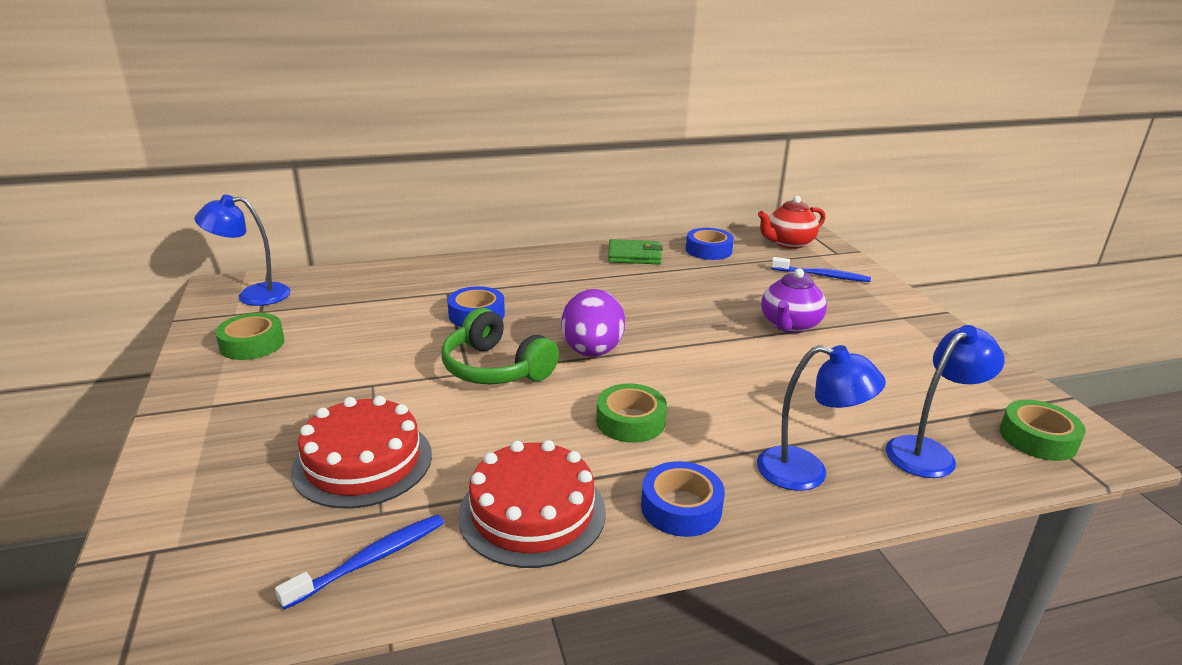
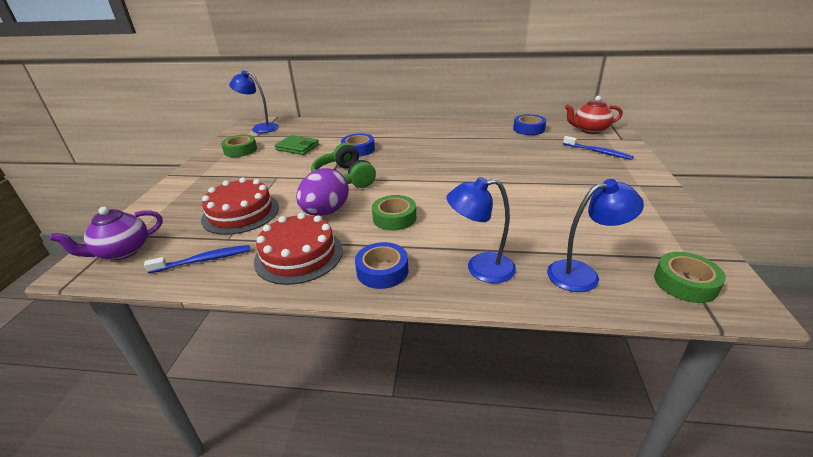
camera: 25 degrees right, 5 degrees up
(592, 351) = (405, 177): purple egg -> purple egg (325, 212)
(634, 255) = (477, 128): green wallet -> green wallet (297, 147)
(789, 325) = (546, 179): purple teapot -> purple teapot (122, 251)
(807, 472) = (480, 268): blue lamp -> blue lamp turned 135 degrees clockwise

